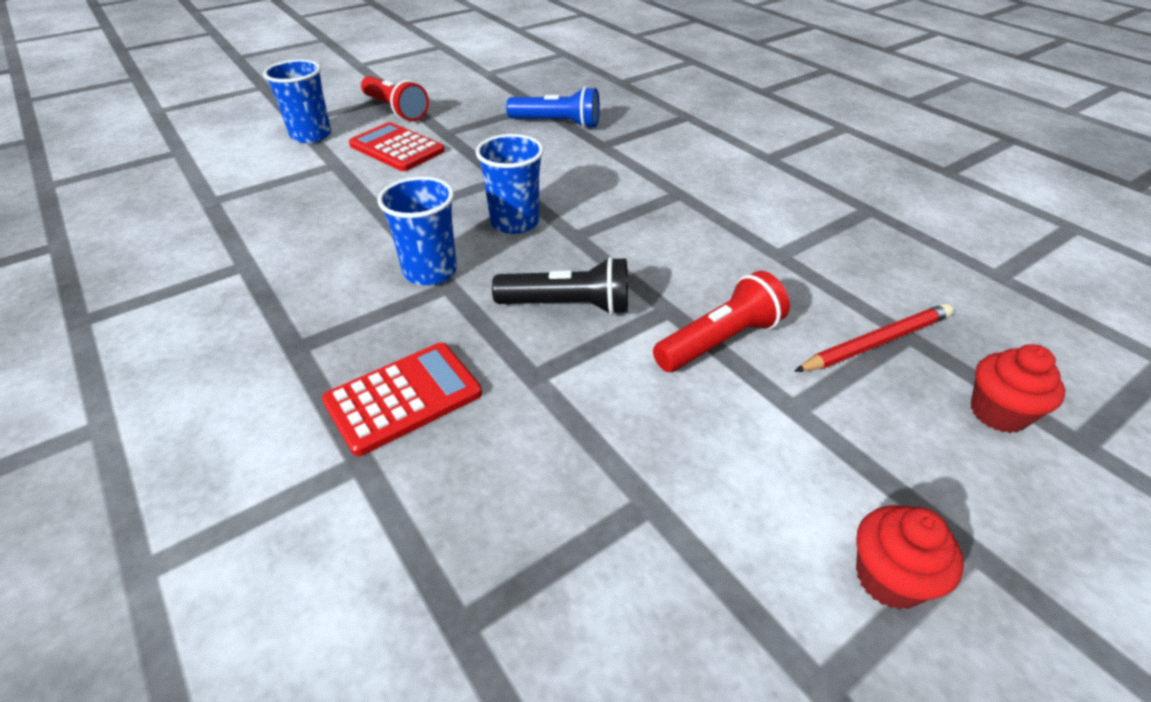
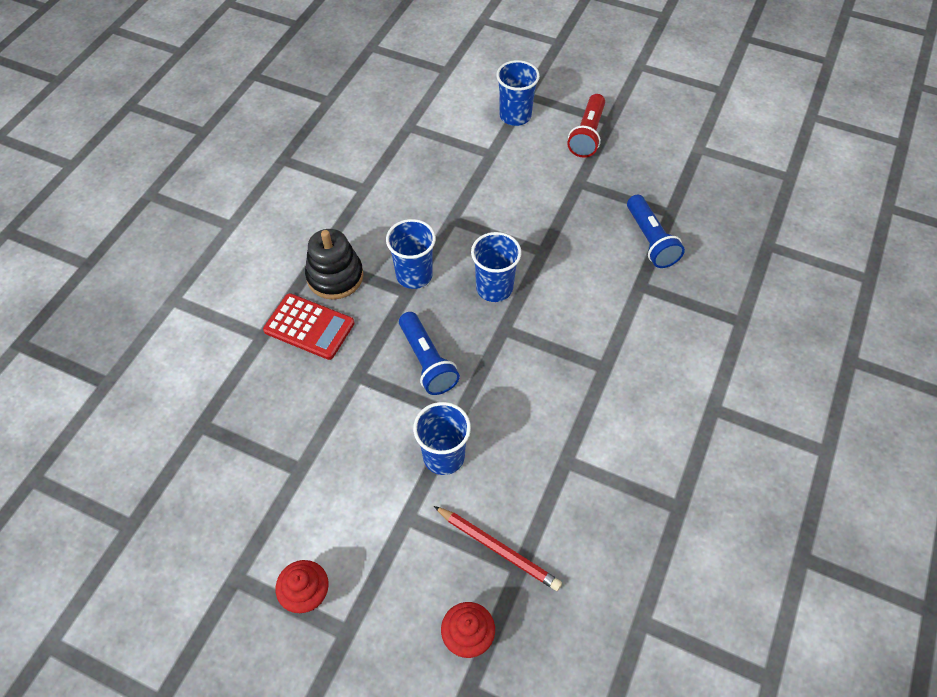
camera: 60 degrees right, 15 degrees up
(349, 340) = (335, 276): none -> black stacking toy
(396, 148) = (535, 170): red calculator -> none
(568, 305) = (427, 361): black flashlight -> blue flashlight
(719, 341) = (443, 456): red flashlight -> blue cup

